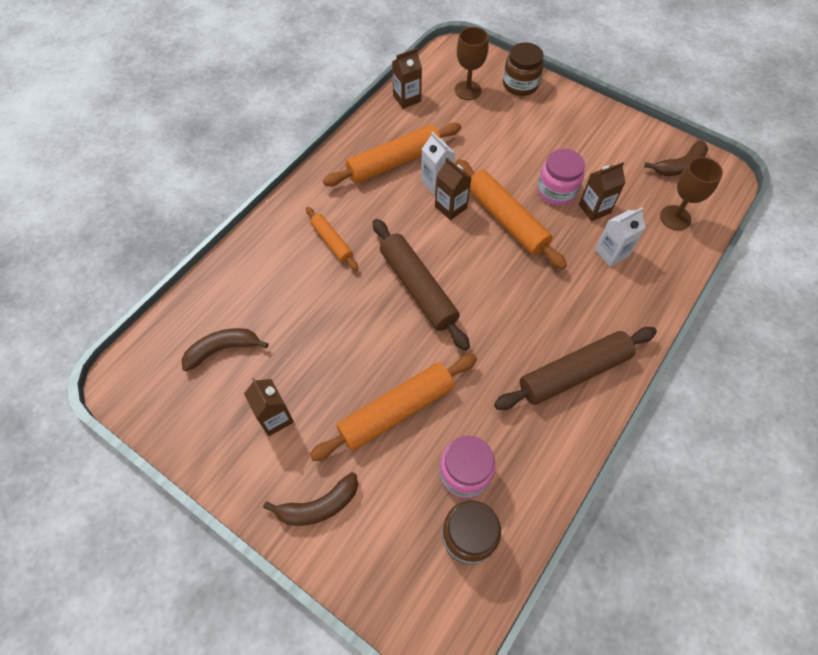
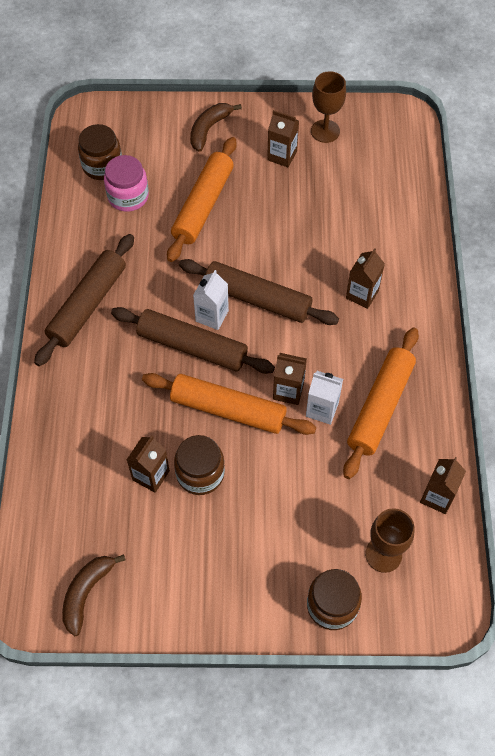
camera: 145 degrees right, 0 degrees up
(223, 349) = (361, 172): brown banana -> none
(332, 242) = (362, 294): orange rolling pin -> brown carton
(502, 281) = (192, 347): none -> brown rolling pin
(556, 191) = (200, 474): pink jar -> brown jar
(611, 253) = (109, 434): white carton -> white carton (212, 316)
(675, 218) = (64, 515): brown goblet -> brown goblet (325, 131)

